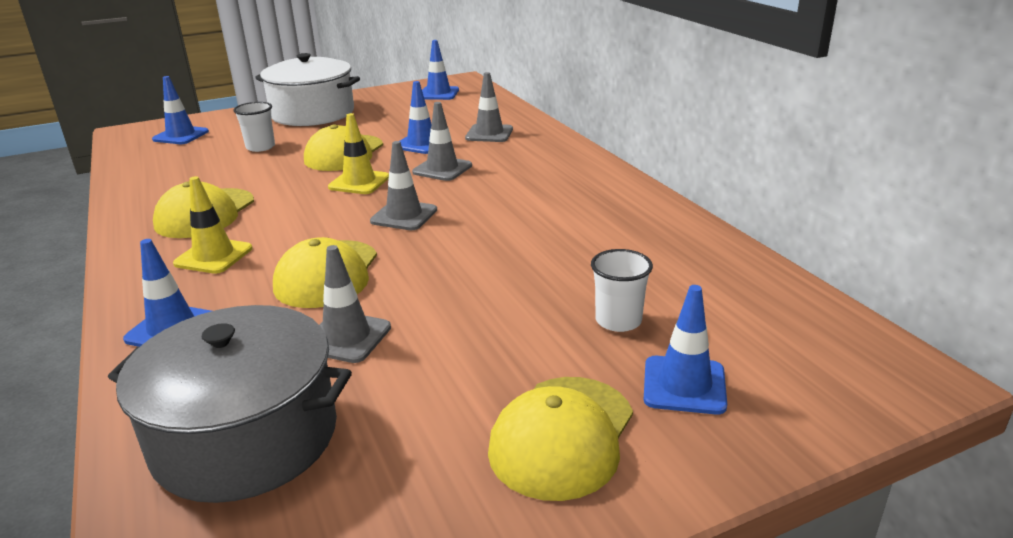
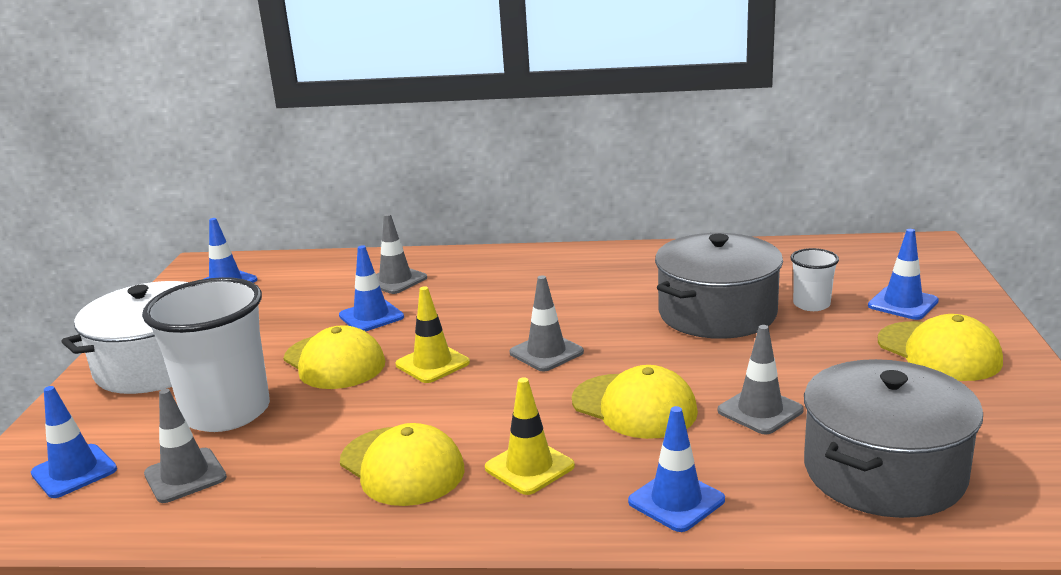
camera: 60 degrees left, 5 degrees down
(260, 147) = (227, 412): white cup -> white cup, size x2.11
(442, 169) = (456, 317): grey traffic cone -> grey traffic cone (185, 476)
(545, 271) = (717, 313): none -> grey pot

